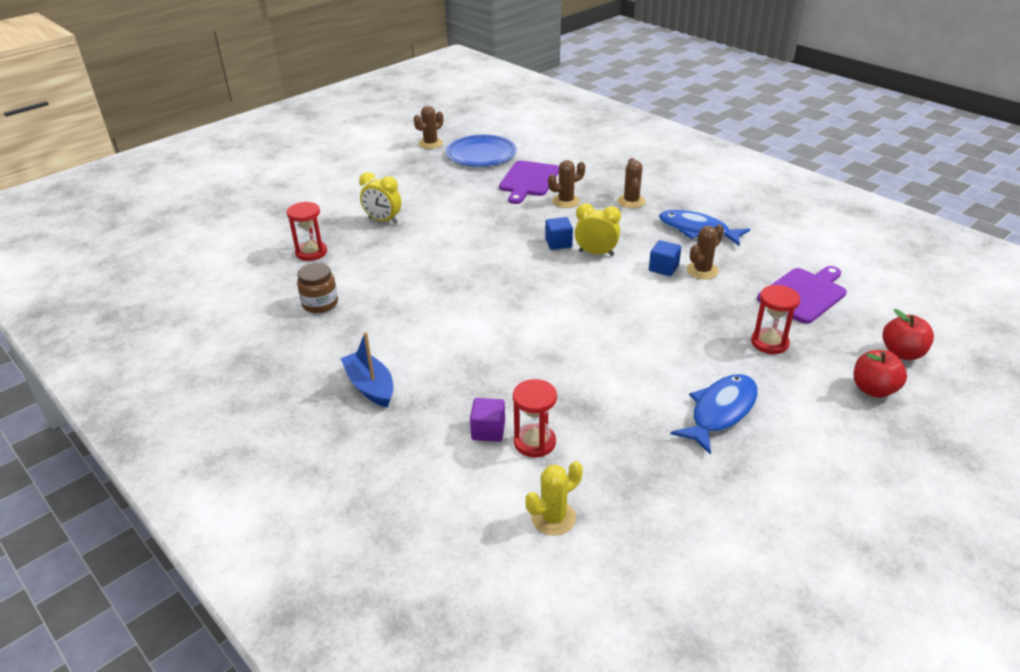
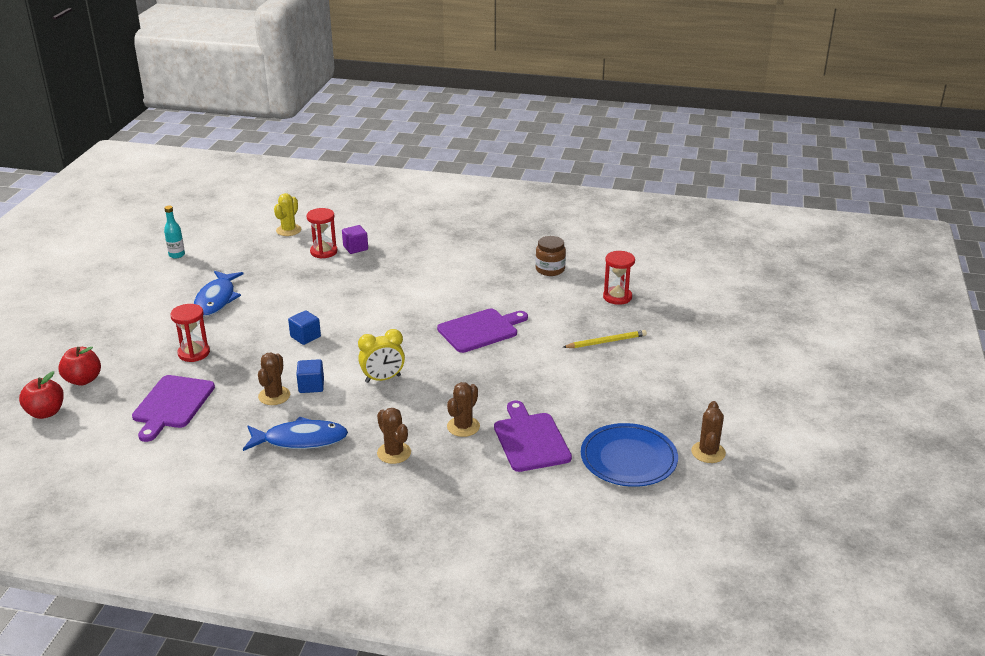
camera: 145 degrees right, 5 degrees down
(370, 386) = (449, 243): blue boat -> none
(383, 220) = (606, 342): yellow clock -> yellow pencil
(468, 266) = (480, 330): none -> purple cutting board
(558, 243) = (425, 377): blue cube -> blue cube (305, 337)
(757, 536) = (177, 255): none -> turquoise bottle
(873, 389) = (108, 346): red apple -> red apple (46, 412)

